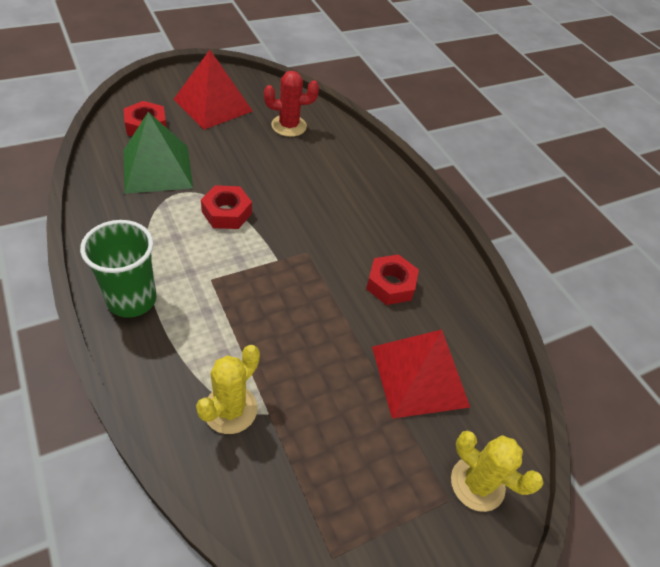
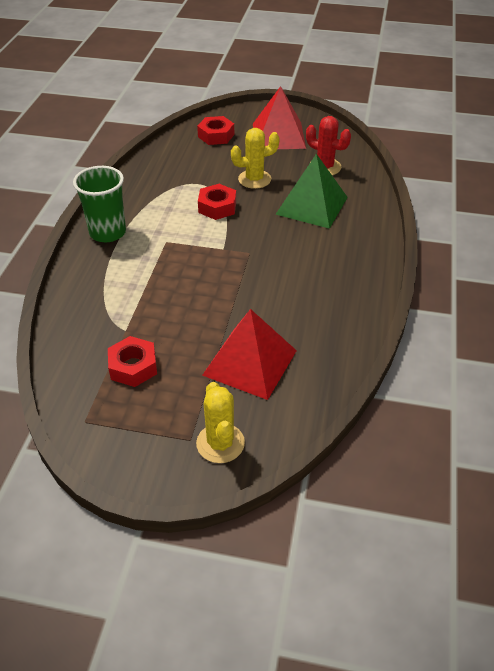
camera: 45 degrees right, 5 degrees down
(157, 169) = (197, 164): green pyramid -> green pyramid (311, 205)
(230, 409) = (105, 316): yellow cactus -> yellow cactus (254, 179)
(390, 284) = (291, 299): red nut -> red nut (133, 367)

